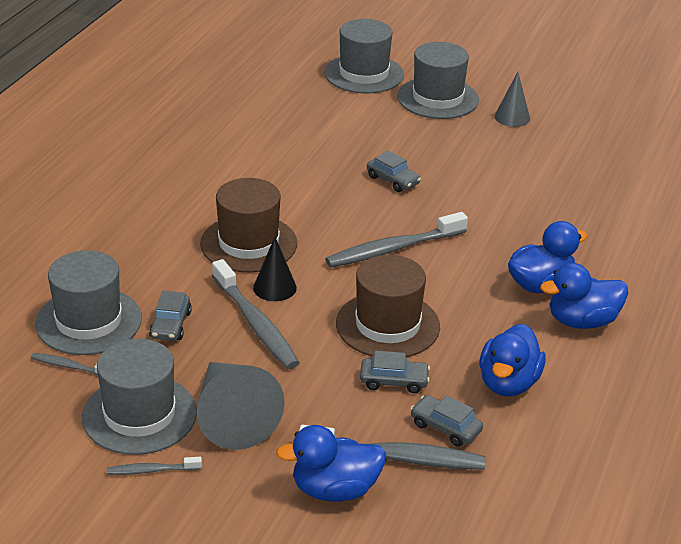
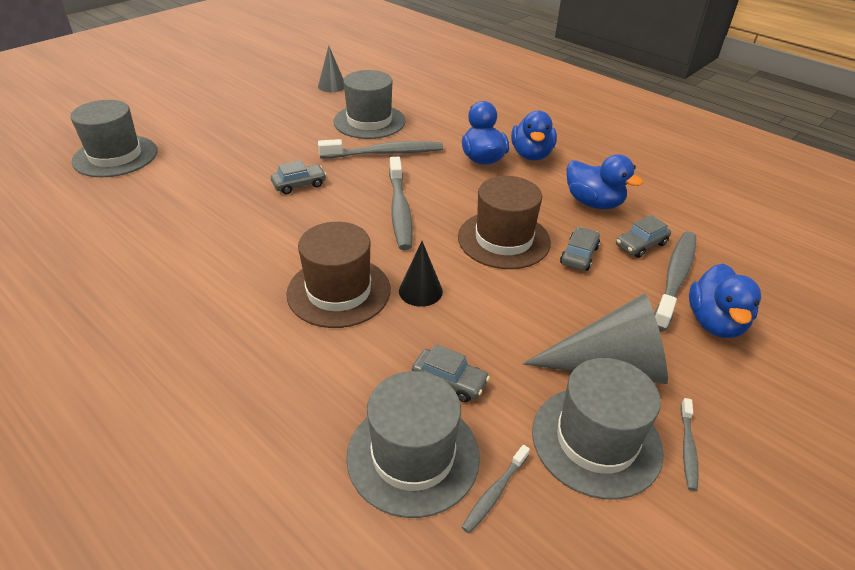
camera: 70 degrees left, 5 degrees up
(255, 324) = (472, 317): grey toothbrush -> grey toothbrush (385, 153)
(438, 98) = (197, 133): grey hat -> grey hat (369, 121)
(512, 117) = (259, 111): grey cone -> grey cone (332, 86)

